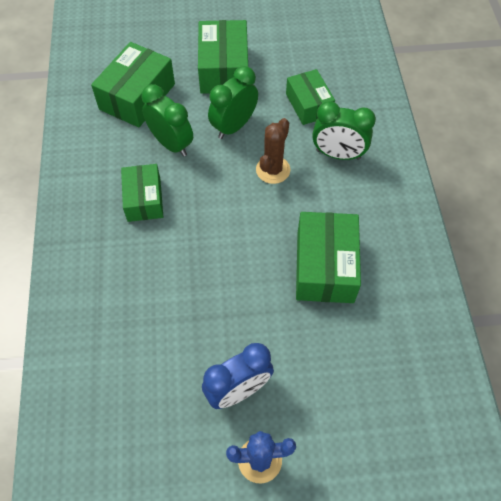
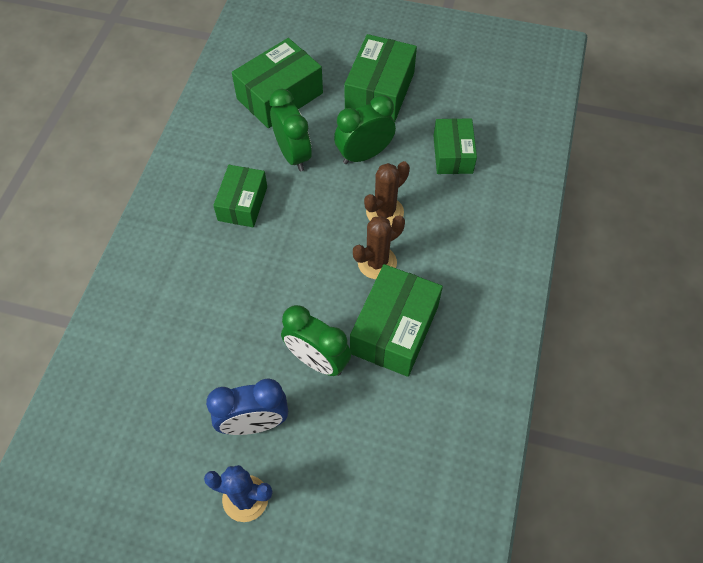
camera: 20 degrees right, 0 degrees up
(285, 214) = (377, 262): none -> brown cactus
(338, 154) = (460, 216): green clock -> green clock (317, 360)

